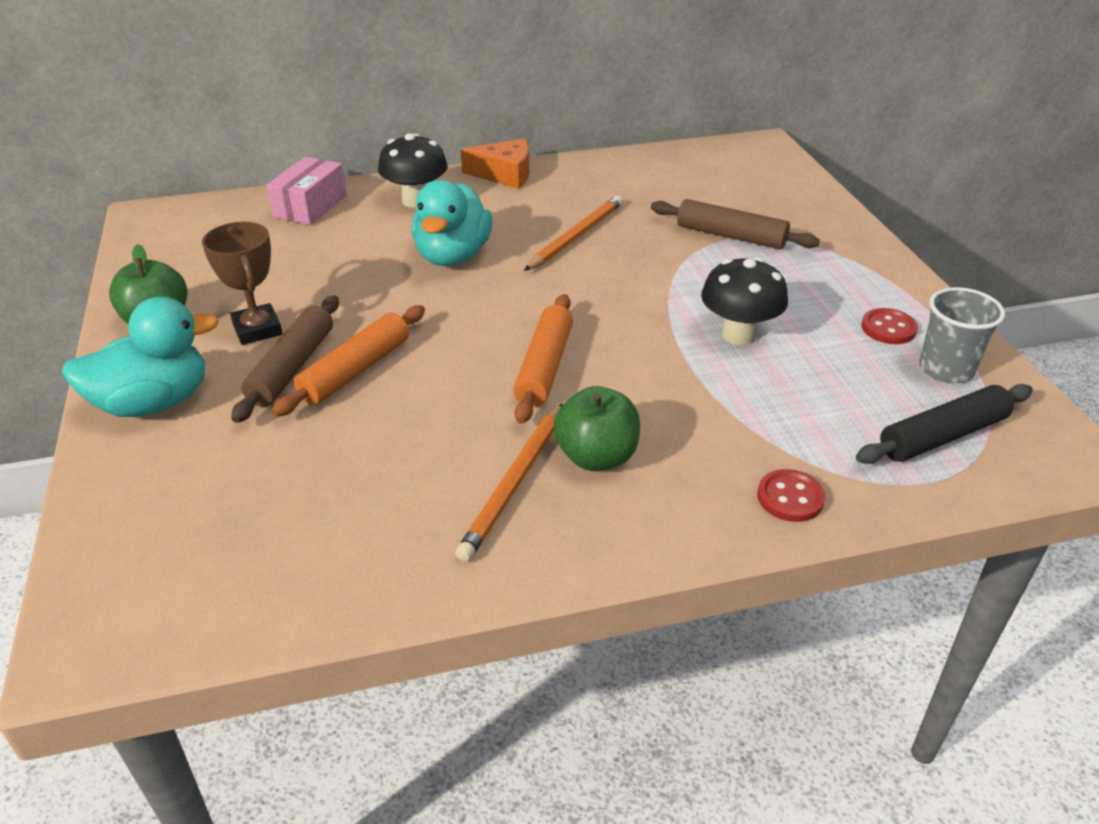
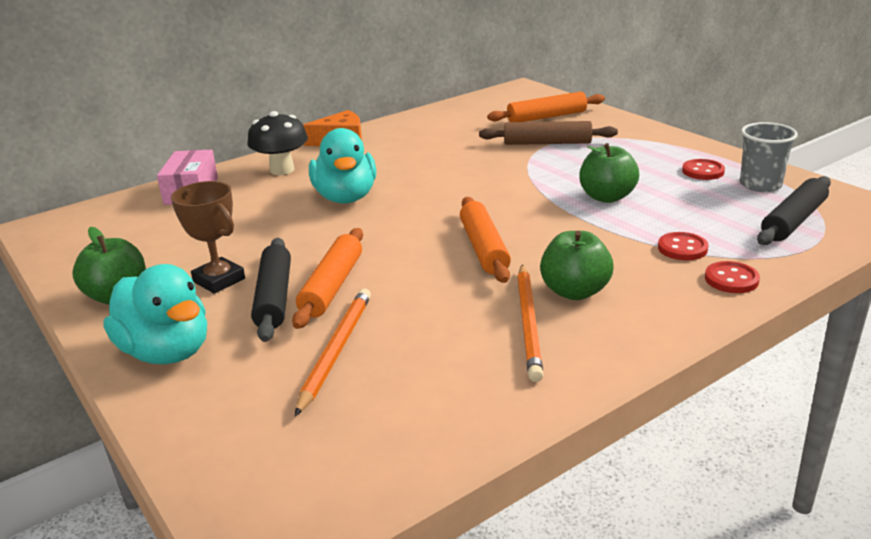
camera: 20 degrees left, 10 degrees down
(154, 403) = (167, 352): turquoise duck -> turquoise duck turned 90 degrees clockwise
(292, 367) = (274, 297): brown rolling pin -> black rolling pin
(576, 236) = (433, 166): orange pencil -> orange pencil (336, 351)
(738, 335) = (607, 197): black mushroom -> green apple
(761, 196) = (546, 117): none -> orange rolling pin
(768, 435) = (682, 248): none -> red button

